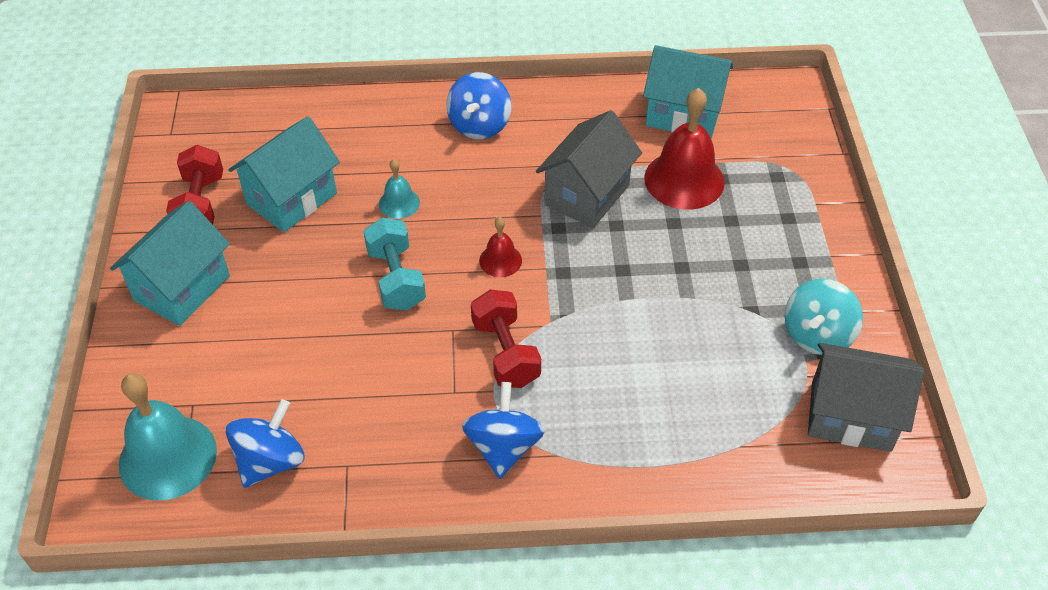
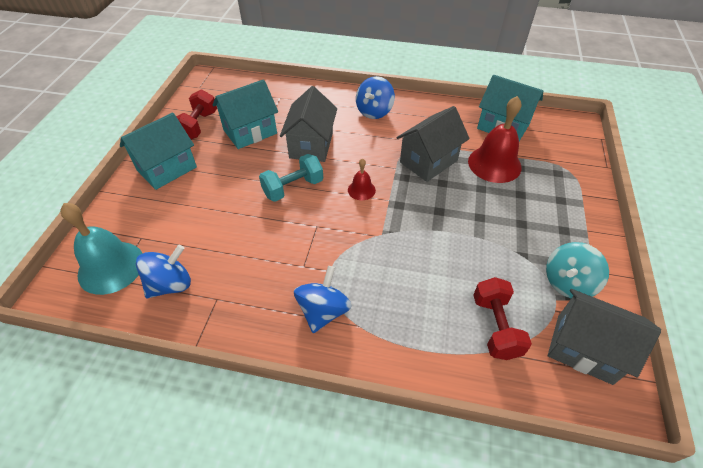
camera: 15 degrees right, 0 degrees up
(396, 279) = (293, 188): turquoise dumbbell -> turquoise dumbbell turned 60 degrees clockwise
(399, 203) = (311, 145): turquoise bell -> grey house
(505, 353) = (345, 248): red dumbbell -> red dumbbell (495, 327)

